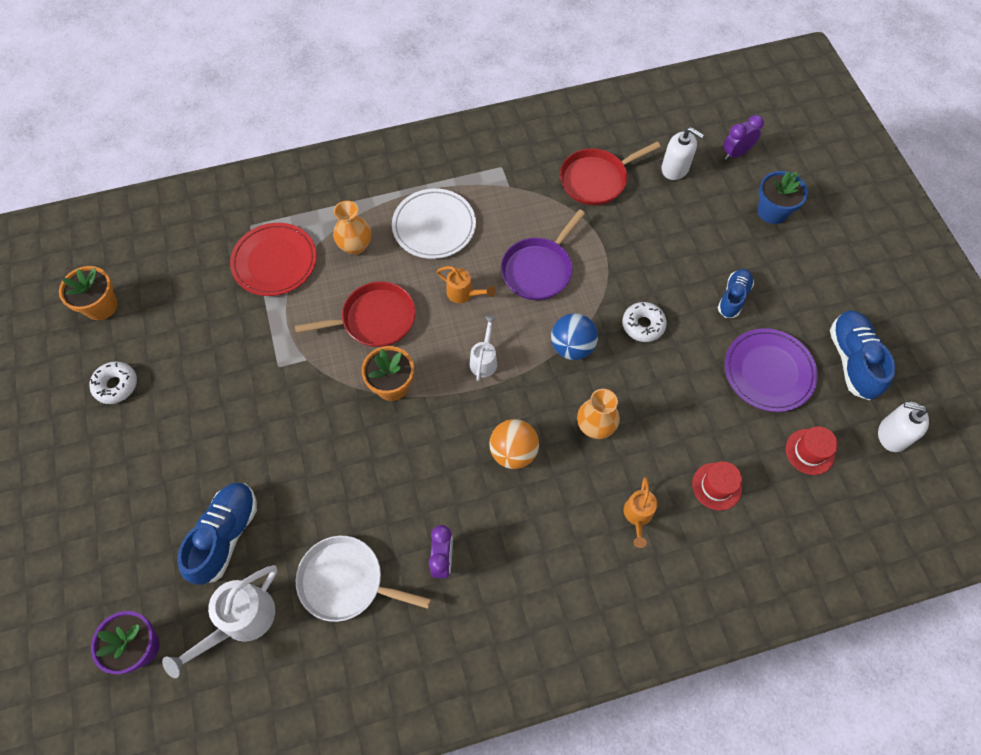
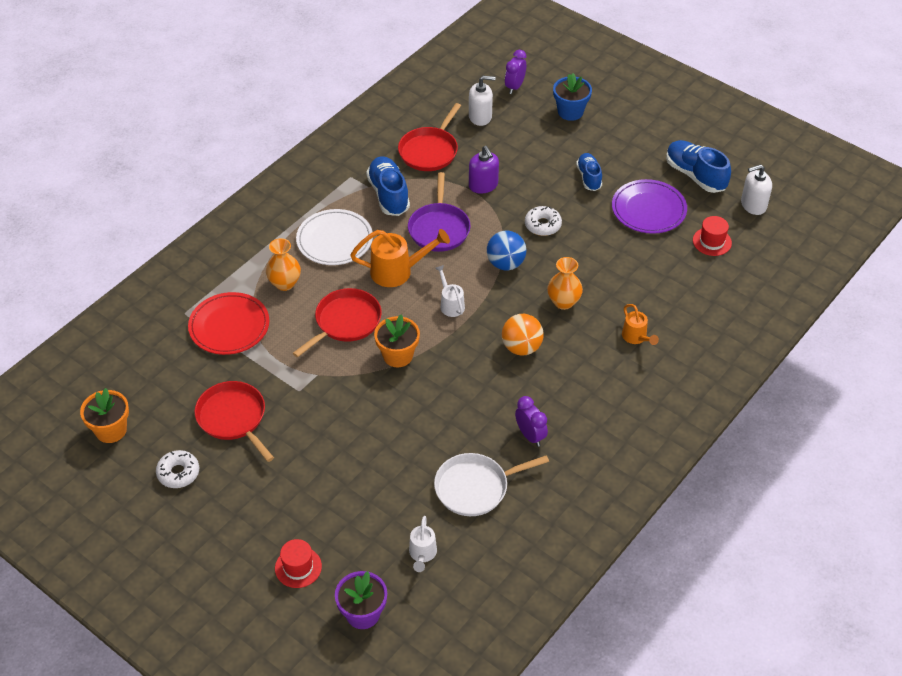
camera: 35 degrees left, 15 degrees down
(203, 358) = (233, 418): none -> red pan
(226, 535) = (361, 513): blue shoe -> blue shoe (388, 195)
(241, 621) = (422, 554): white watering can -> white watering can, size x0.59
(463, 293) = (397, 271): orange watering can -> orange watering can, size x1.69
(618, 246) = (483, 185): none -> purple soap dispenser
(716, 486) = (671, 293): red hat -> red hat (298, 567)

